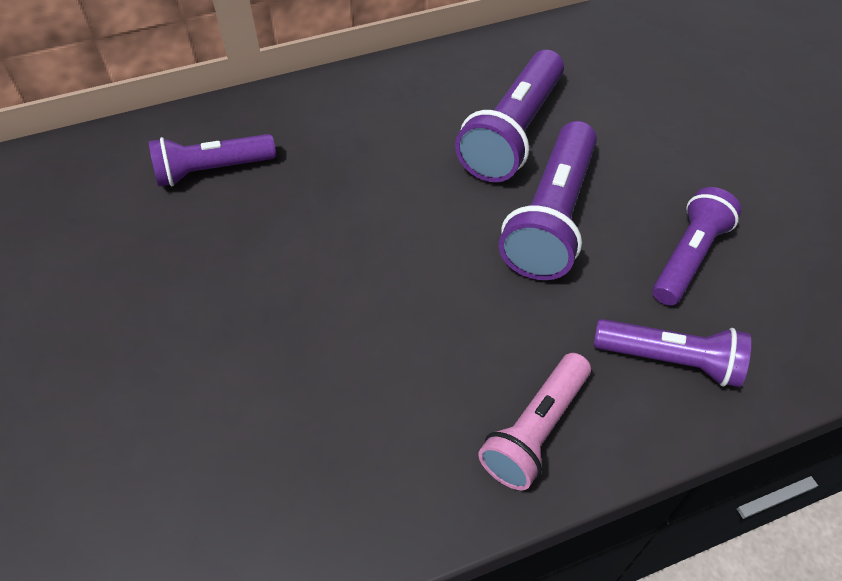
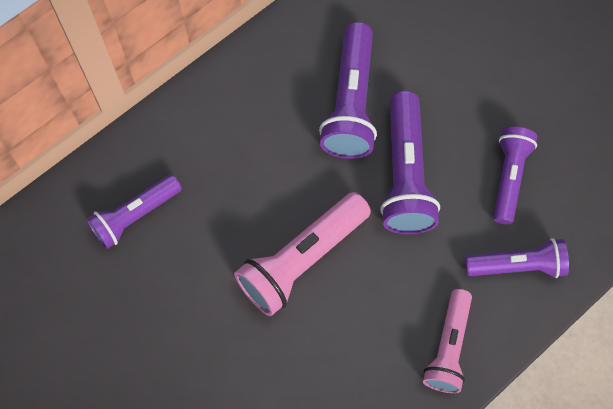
camera: 20 degrees left, 15 degrees up
(382, 268) = (302, 260): none -> pink flashlight

